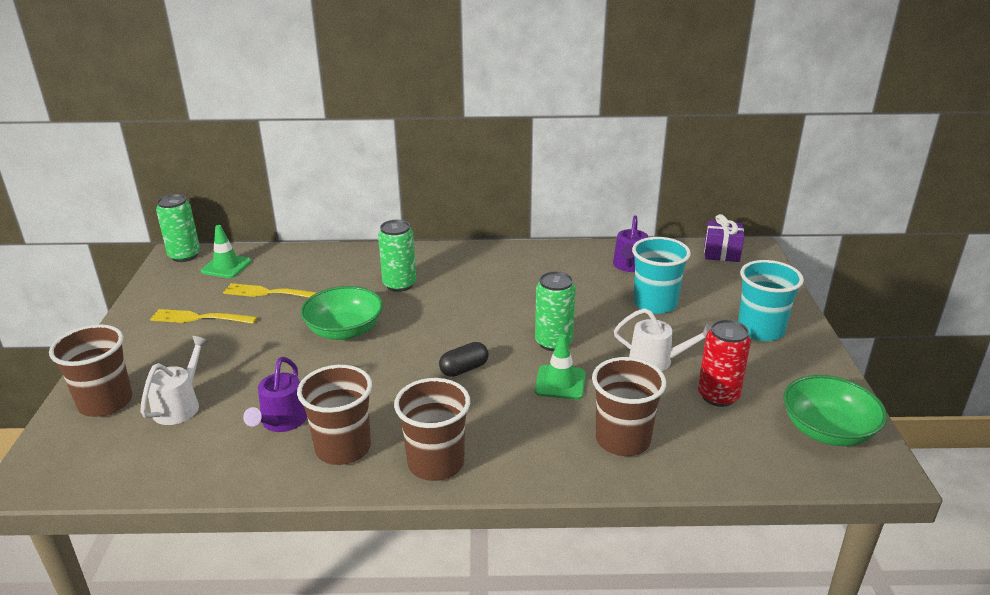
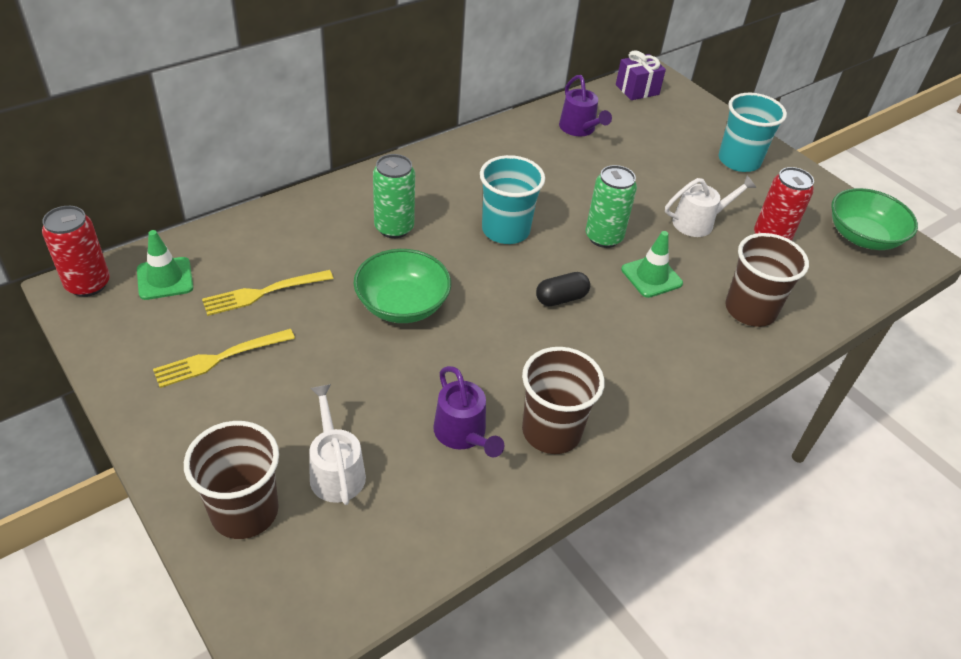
camera: 40 degrees left, 15 degrees up
(184, 256) = (88, 284): green can -> red can
(436, 463) = (642, 404): brown cup -> none
(464, 369) = (561, 298): black capsule -> black capsule turned 45 degrees clockwise
(655, 304) = (640, 163): turquoise cup -> turquoise cup (505, 230)

